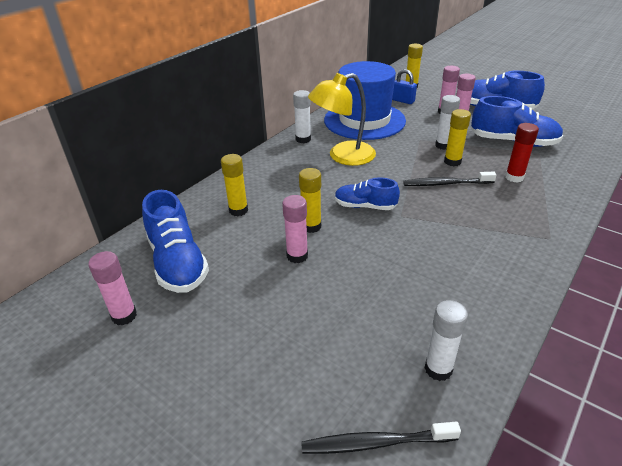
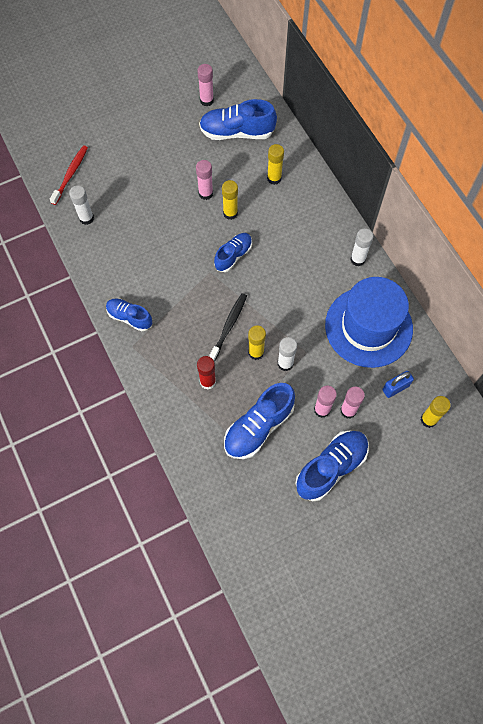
camera: 115 degrees right, 30 degrees up
(343, 156) = (311, 276): yellow lamp -> none
(375, 443) = (70, 174): black toothbrush -> red toothbrush
(522, 254) = (130, 317): none -> blue shoe

